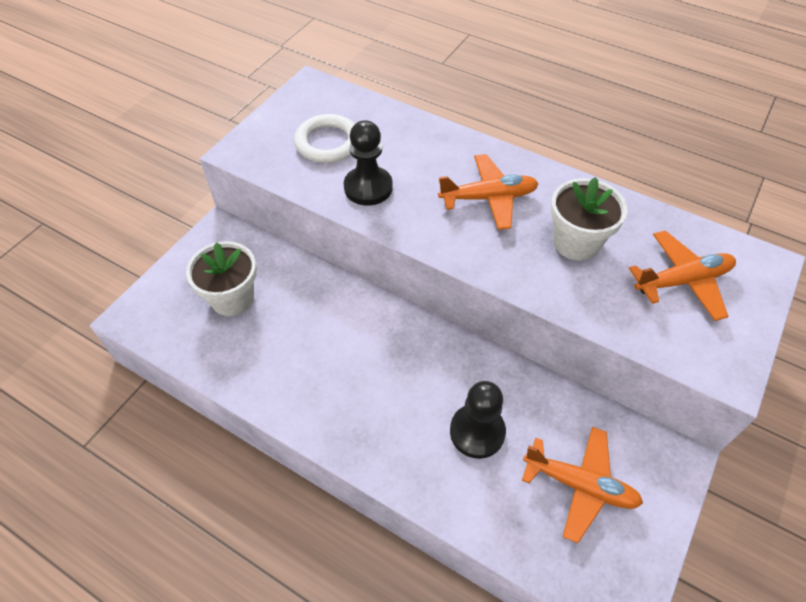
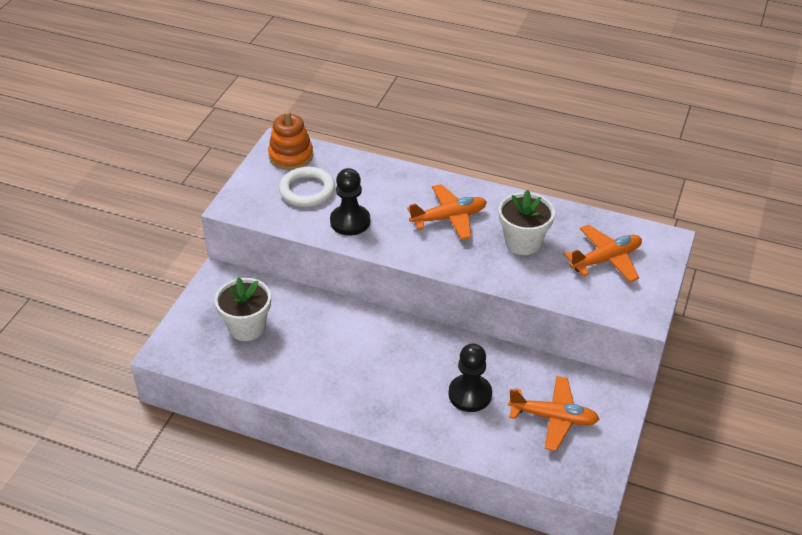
camera: 10 degrees left, 10 degrees down
(321, 100) = (291, 156): none -> orange stacking toy

